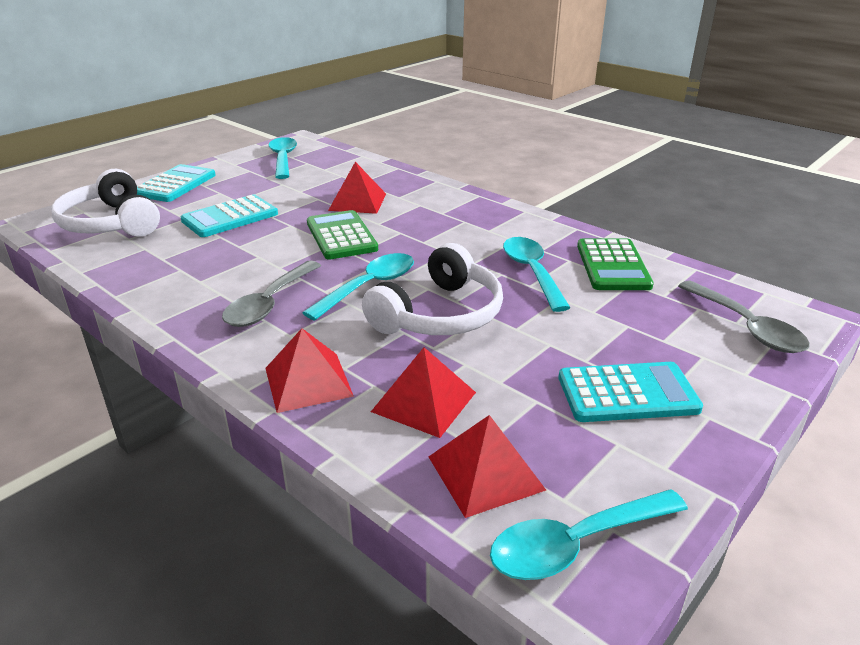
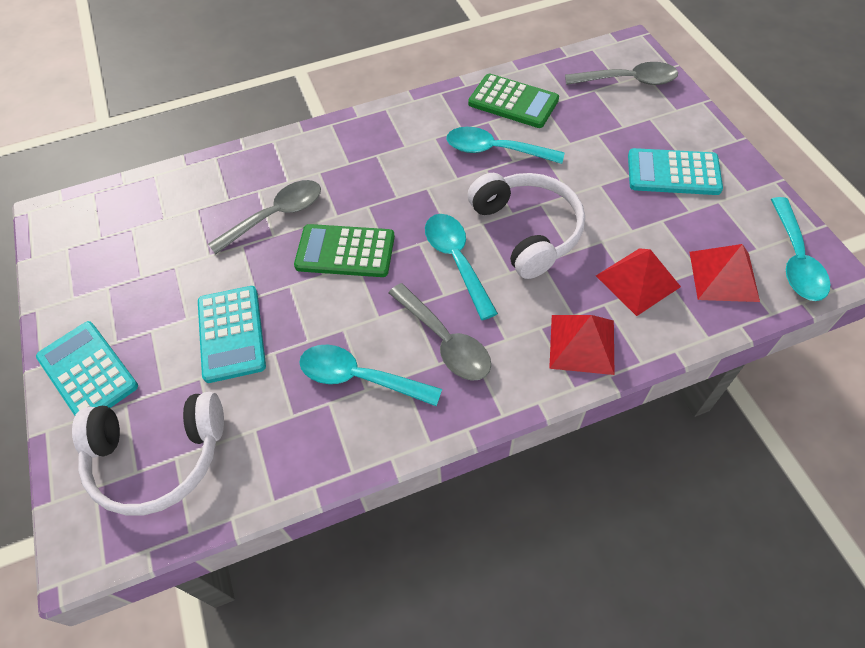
camera: 60 degrees left, 25 degrees up
(283, 159) = (99, 246): turquoise spoon -> turquoise spoon (359, 378)
(357, 202) = (276, 216): red pyramid -> grey spoon
(627, 393) = (673, 173): turquoise calculator -> turquoise calculator turned 105 degrees counterclockwise

